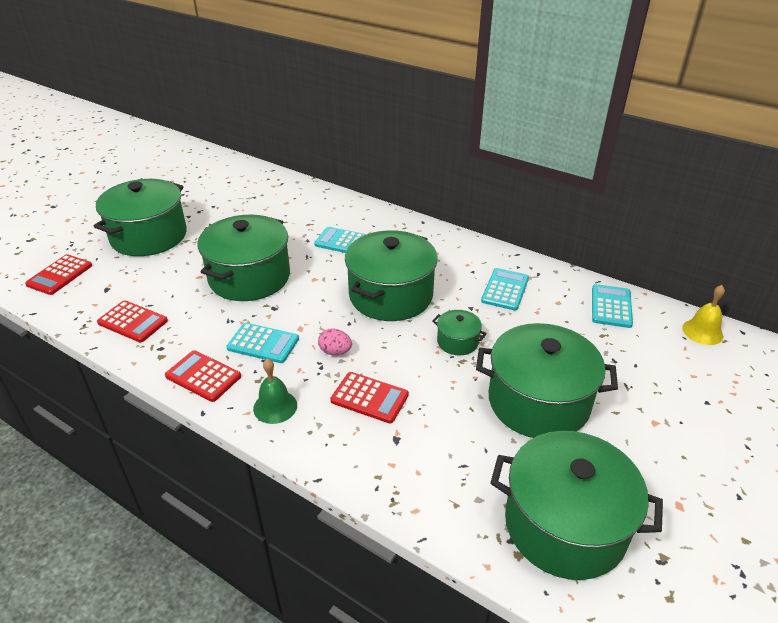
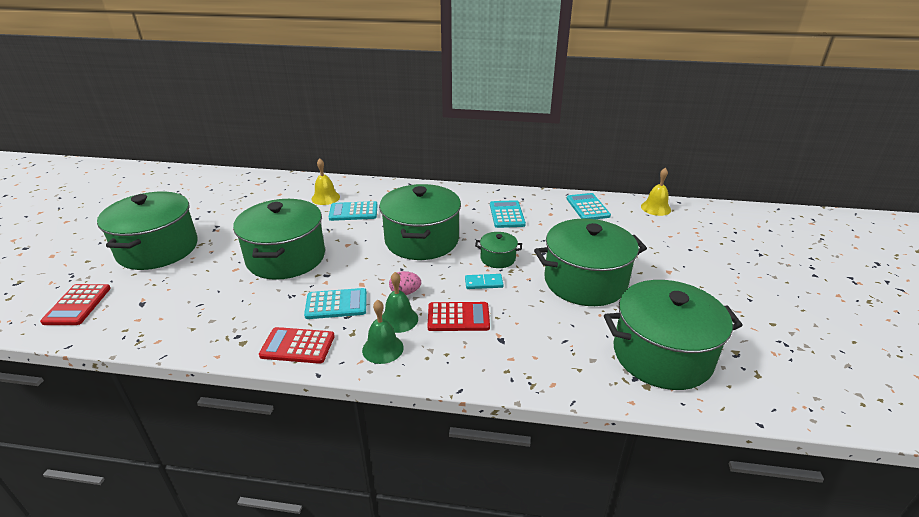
camera: 25 degrees left, 5 degrees down
(133, 322) = (191, 323): red calculator -> none
(310, 380) = (399, 319): none -> green bell
(327, 218) = (325, 198): none -> yellow bell
(422, 366) = (483, 283): none -> turquoise domino

